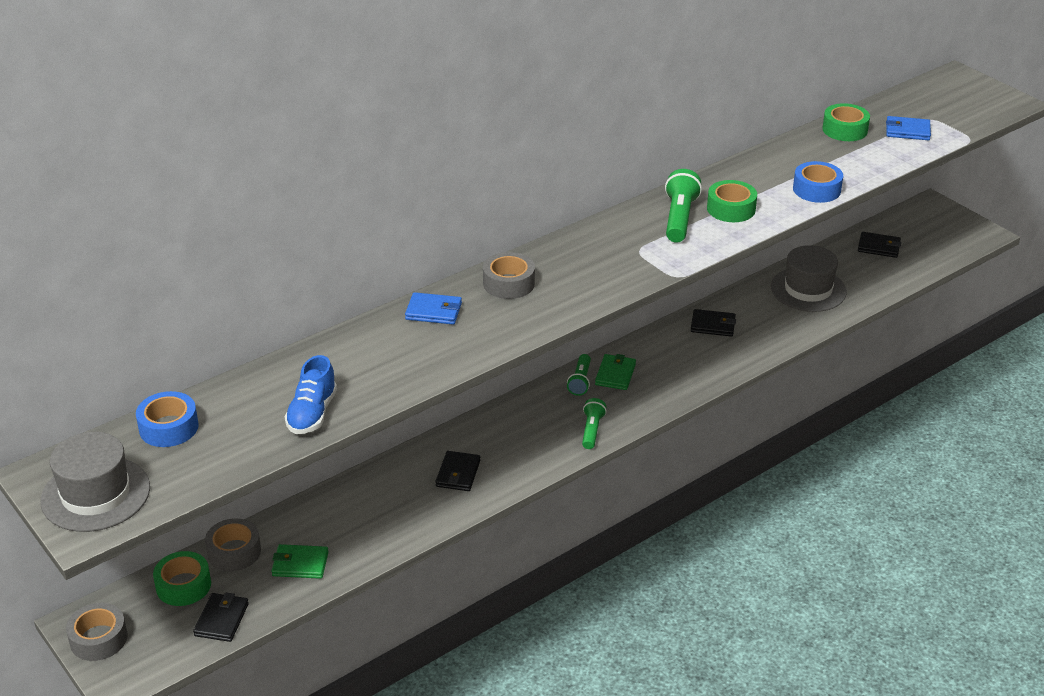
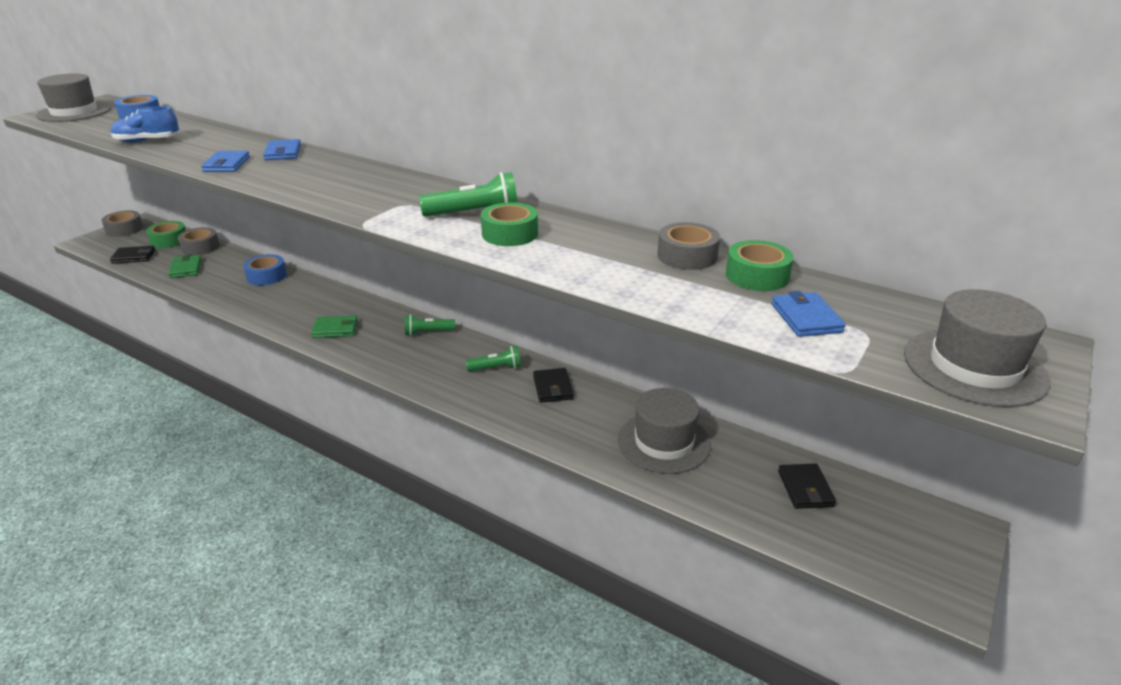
camera: 70 degrees right, 5 degrees down
(453, 350) = (227, 164): none -> blue wallet
(458, 473) = (289, 303): black wallet -> none
(509, 283) = (330, 168): grey tape -> grey tape (687, 256)
(592, 430) = (358, 349): green flashlight -> green flashlight (496, 368)
(615, 374) = (445, 347): green wallet -> green wallet (335, 329)
(816, 189) = (588, 273): blue tape -> blue tape (266, 276)
(975, 102) = (974, 367): none -> grey hat

